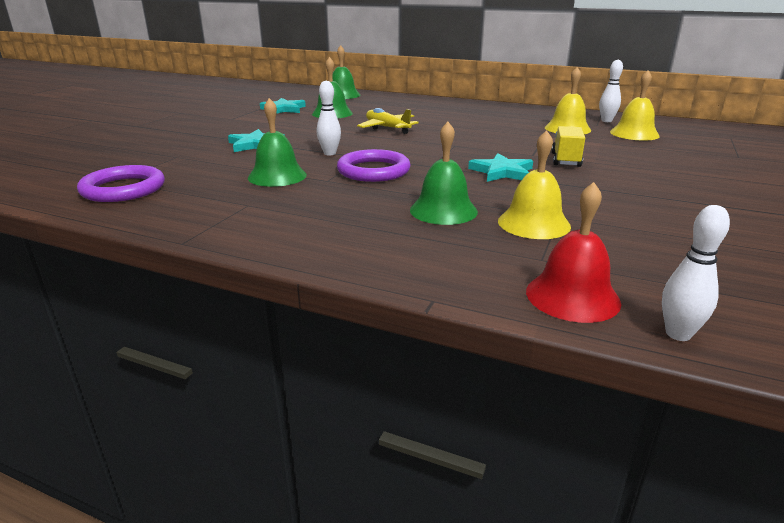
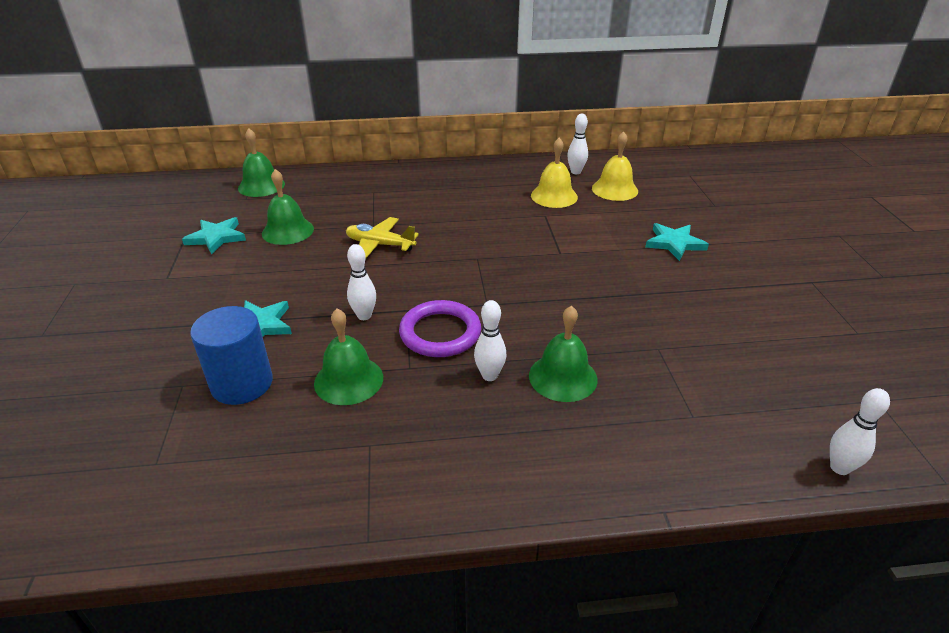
camera: 30 degrees left, 10 degrees up
(123, 189) = (187, 476): purple ring -> none
(210, 163) = (242, 383): none -> blue cylinder
(382, 196) = (489, 376): none -> white bowling pin
(502, 172) = (558, 293): turquoise star -> turquoise star (674, 243)
(533, 223) = (648, 367): yellow bell -> none
(565, 160) = (594, 253): yellow truck -> none
(572, 296) = (750, 456): red bell -> none

